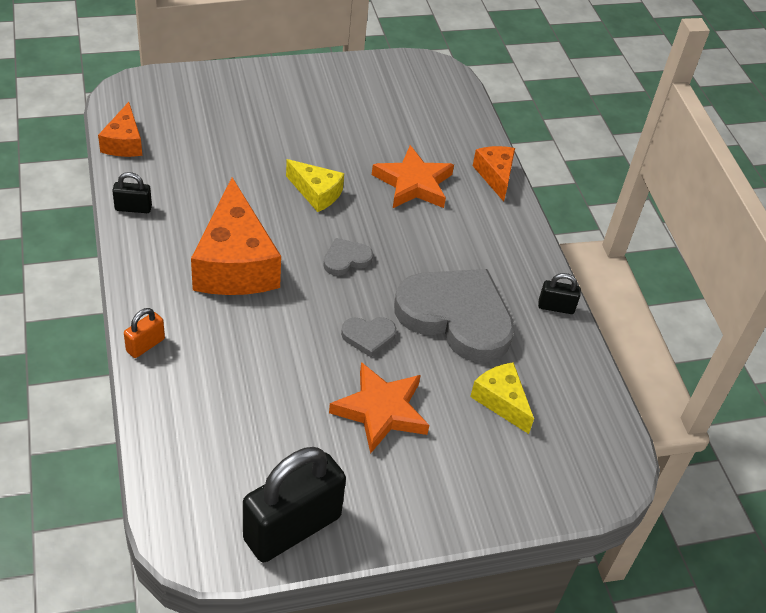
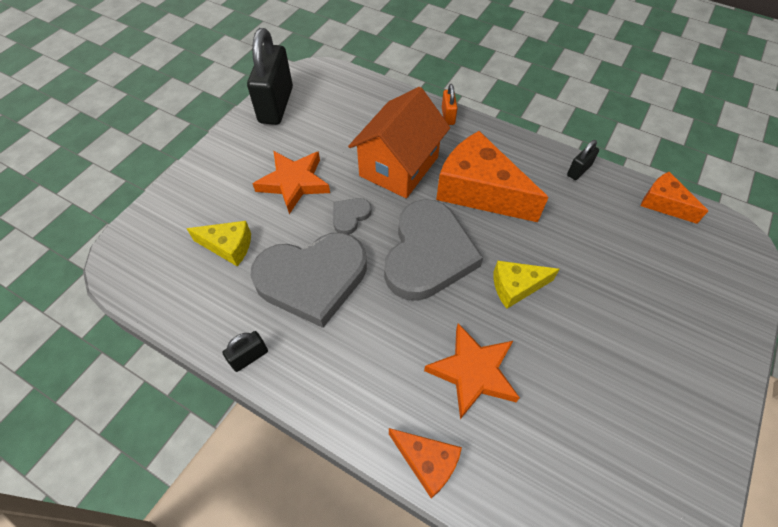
camera: 140 degrees right, 10 degrees up
(267, 340) = (399, 166): none -> orange house
(346, 259) = (428, 254): grey heart -> grey heart, size x2.34

